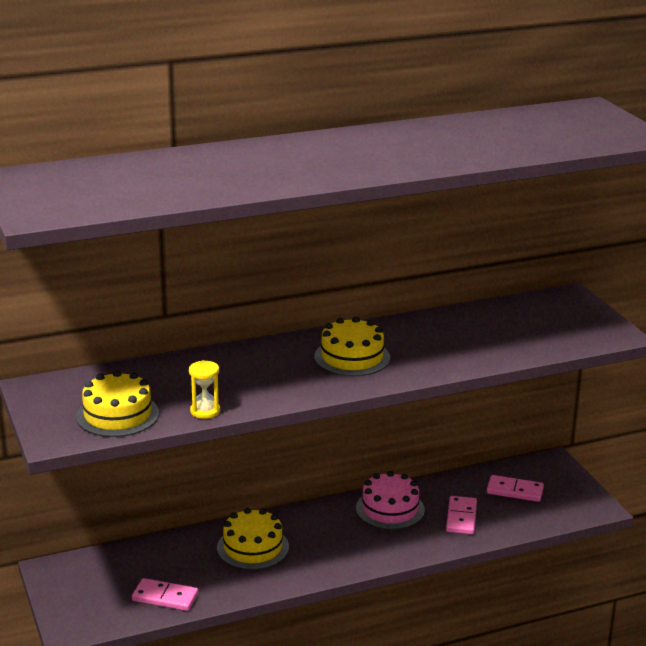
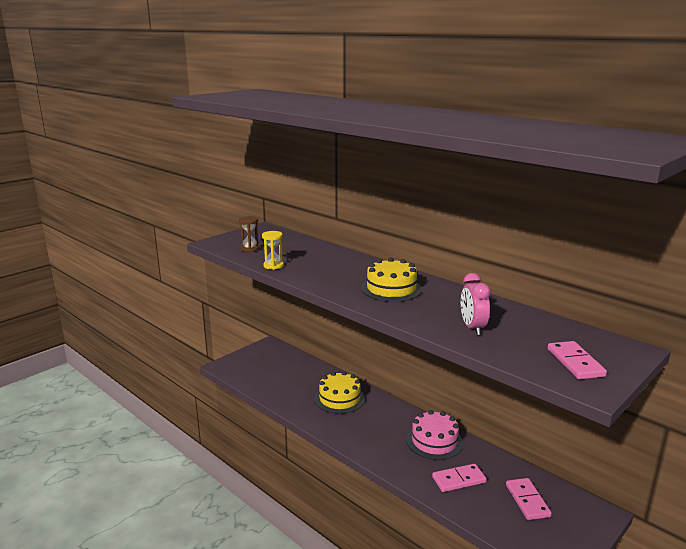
camera: 65 degrees right, 5 degrees down
(117, 415) = (250, 249): yellow cake -> brown hourglass
(165, 597) = (268, 384): pink domino -> pink domino (575, 362)
(481, 346) = (472, 328): none -> pink clock

